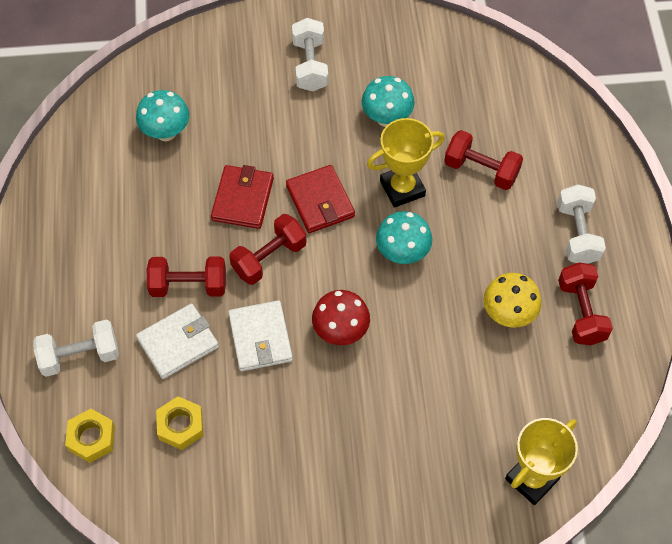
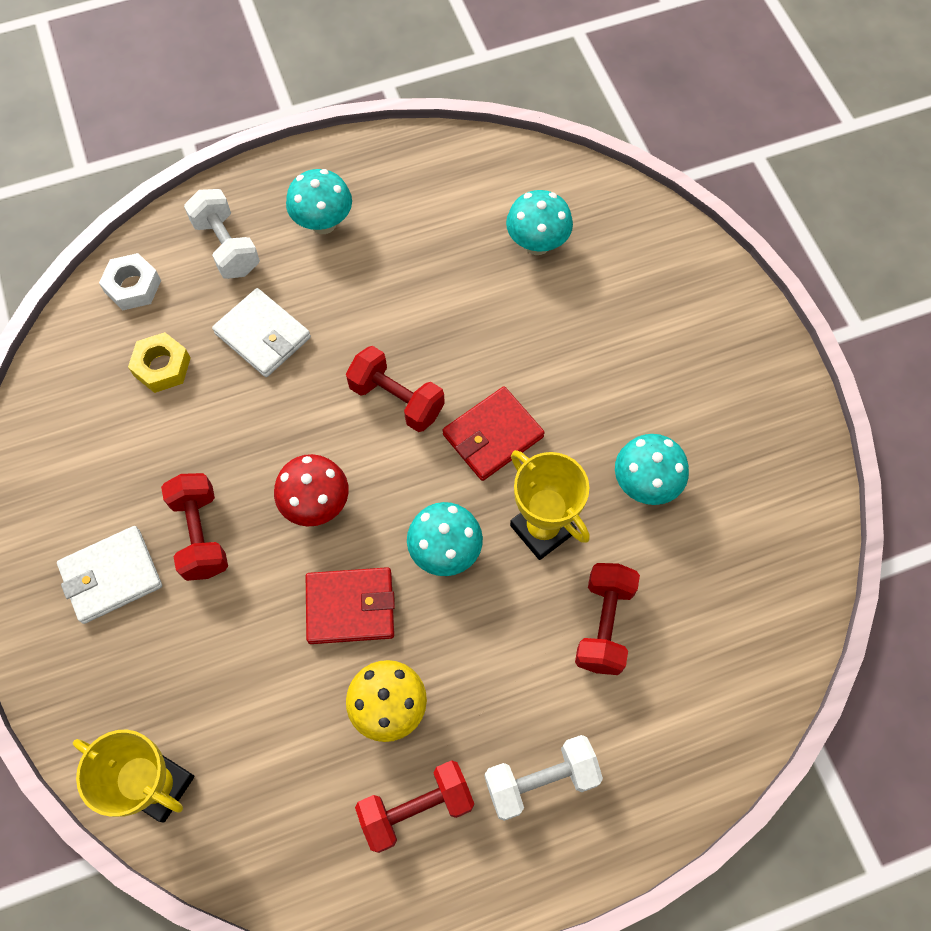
camera: 75 degrees right, 5 degrees up
(86, 277) = (323, 223): none -> turquoise mushroom
(91, 438) = (133, 286): yellow nut -> white nut
(188, 285) = (338, 325): red dumbbell -> red dumbbell (201, 534)
(243, 199) = (470, 349): red wallet -> red wallet (350, 607)
(260, 338) = (288, 418): white wallet -> white wallet (111, 576)
(310, 65) = (693, 372): white dumbbell -> none

